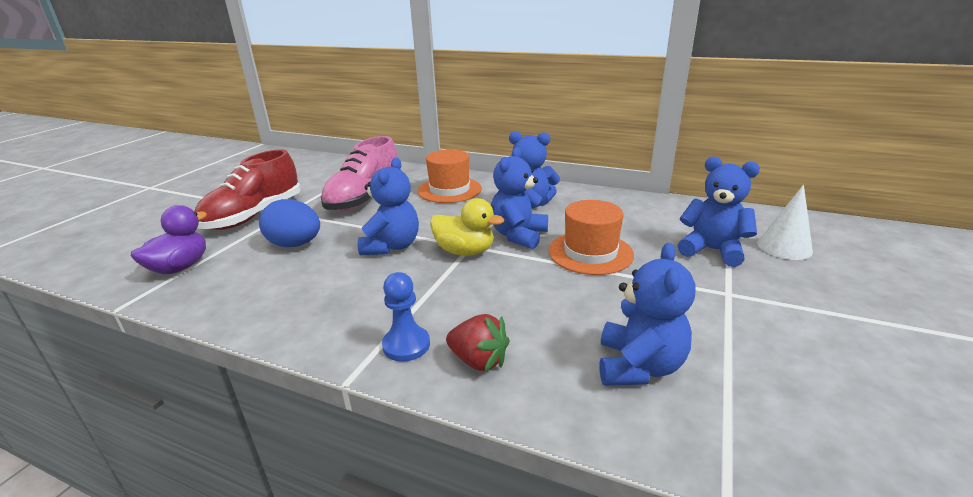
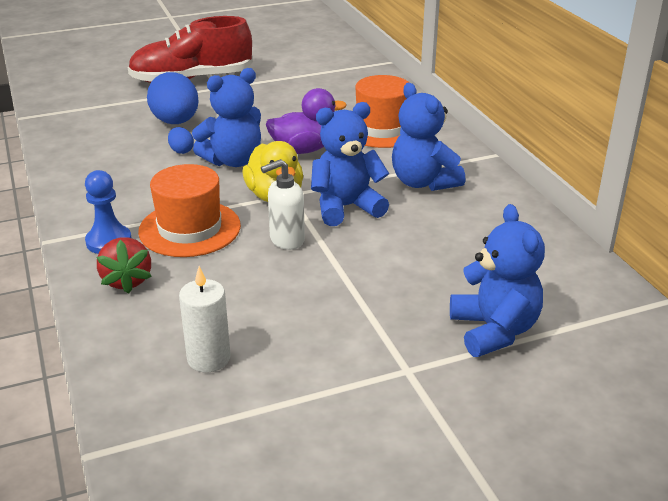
camera: 45 degrees right, 5 degrees up
(180, 267) = (87, 104): purple duck -> purple duck (303, 149)
(338, 259) = (181, 151): none -> blue egg
(364, 198) = (295, 102): pink shoe -> none
(525, 270) = (286, 240): none -> white soap dispenser
(590, 253) = (371, 259): orange hat -> orange hat (190, 229)
(639, 366) = (208, 358): blue teddy bear -> white candle
(784, 247) = (585, 379): white cone -> none

